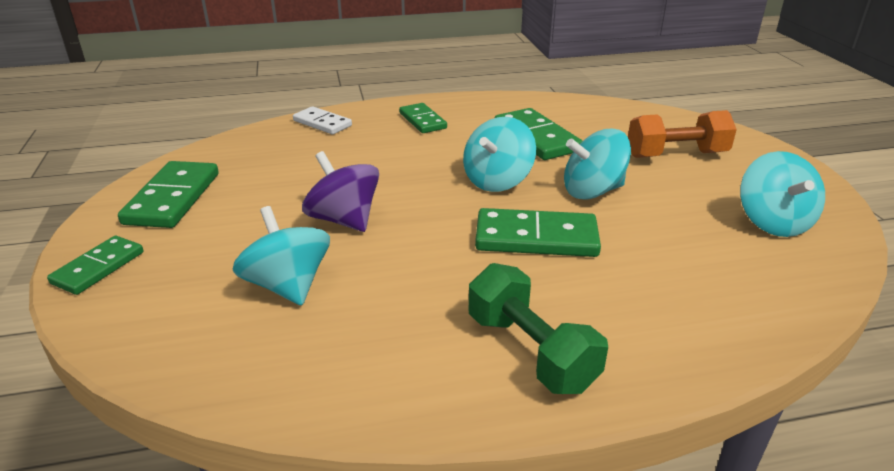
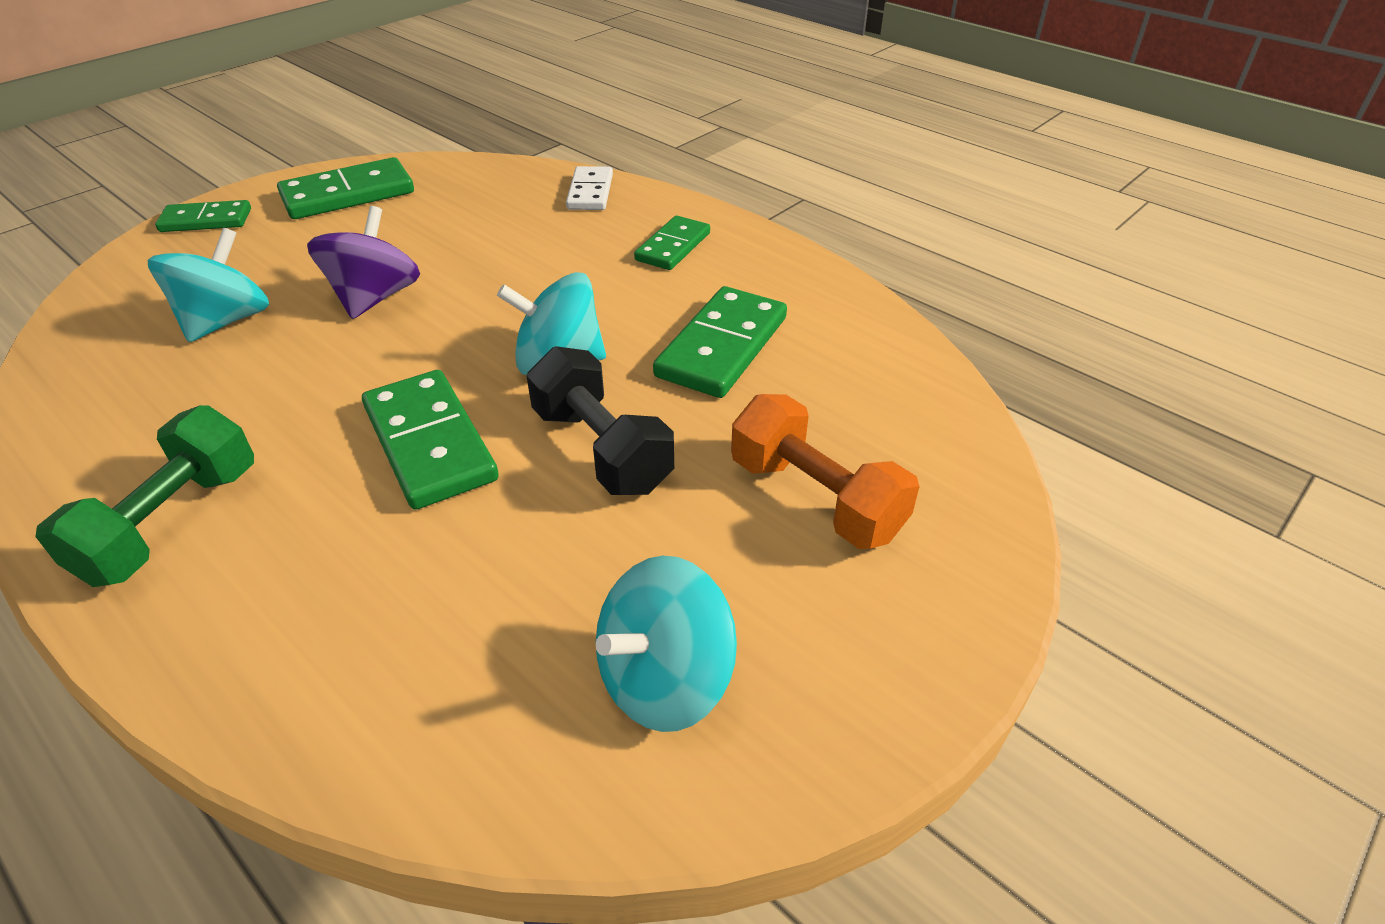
camera: 55 degrees right, 10 degrees up
(592, 191) = (601, 449): turquoise spinning top -> black dumbbell

